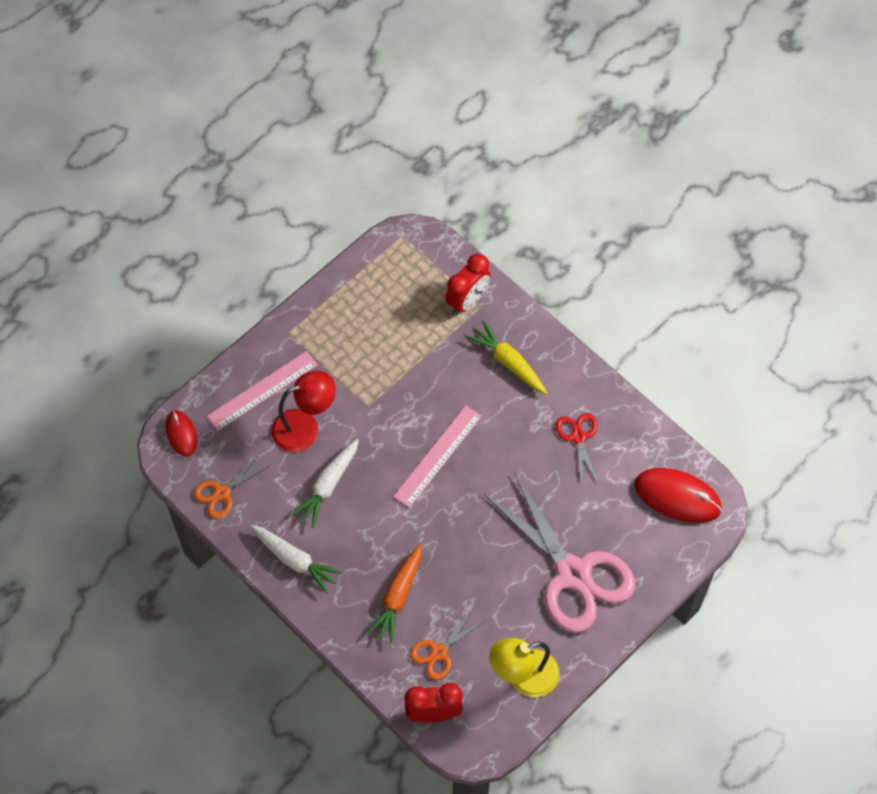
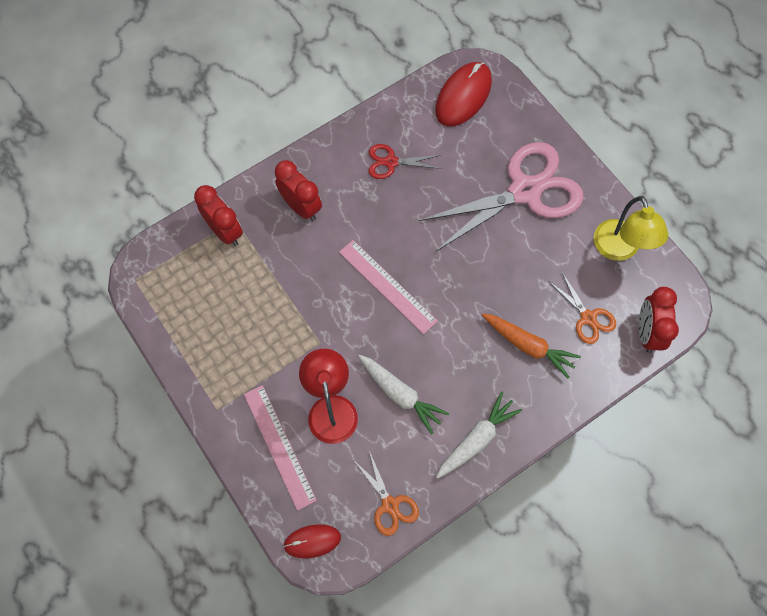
camera: 80 degrees left, 5 degrees up
(508, 362) = (301, 207): yellow carrot -> red clock

